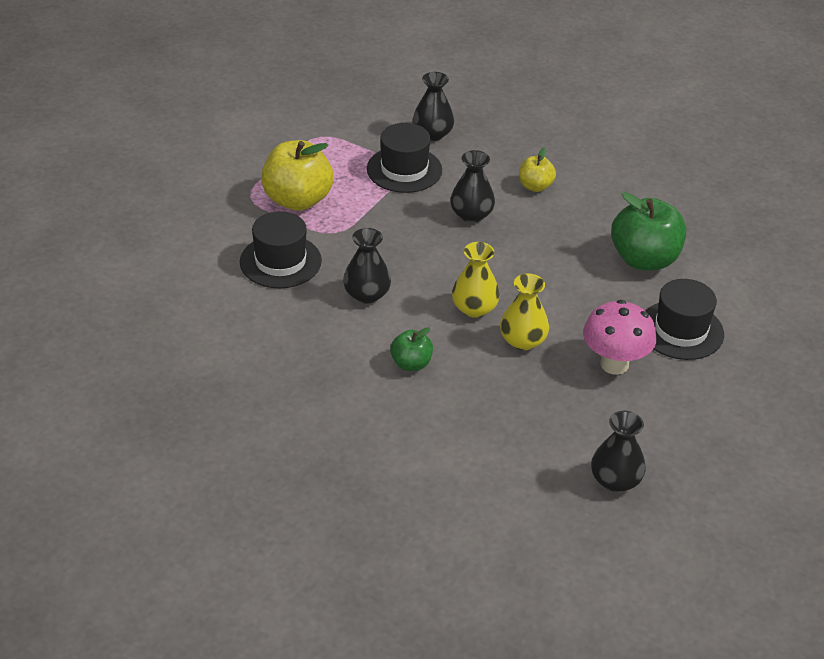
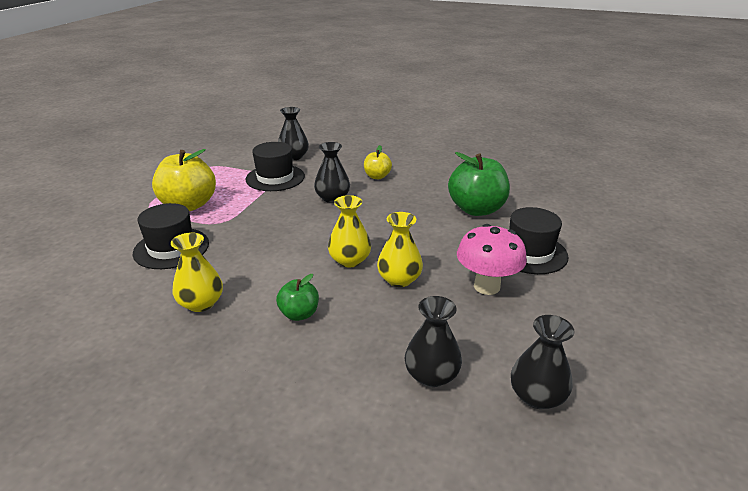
camera: 10 degrees left, 10 degrees down
(313, 335) = (201, 303): none -> yellow vase
(367, 294) = (251, 263): black vase -> black vase (431, 375)

